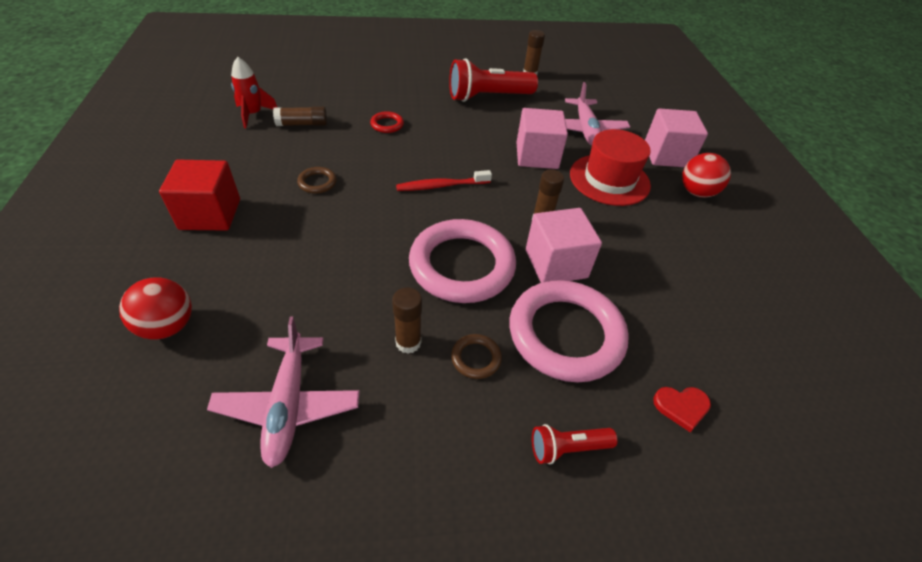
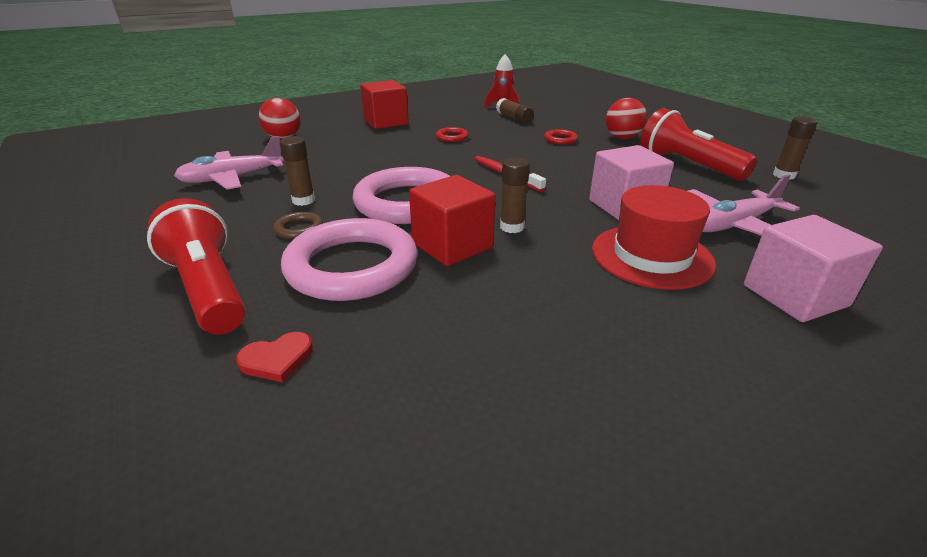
camera: 70 degrees right, 15 degrees down
(317, 182) = (452, 137): brown ring -> red ring
(556, 264) = (452, 245): pink cube -> red cube
(567, 448) = (209, 289): red flashlight -> red flashlight, size x1.96
(681, 407) = (277, 359): red heart -> red heart turned 90 degrees counterclockwise
(696, 192) = (740, 336): red ball -> red ball (622, 138)

